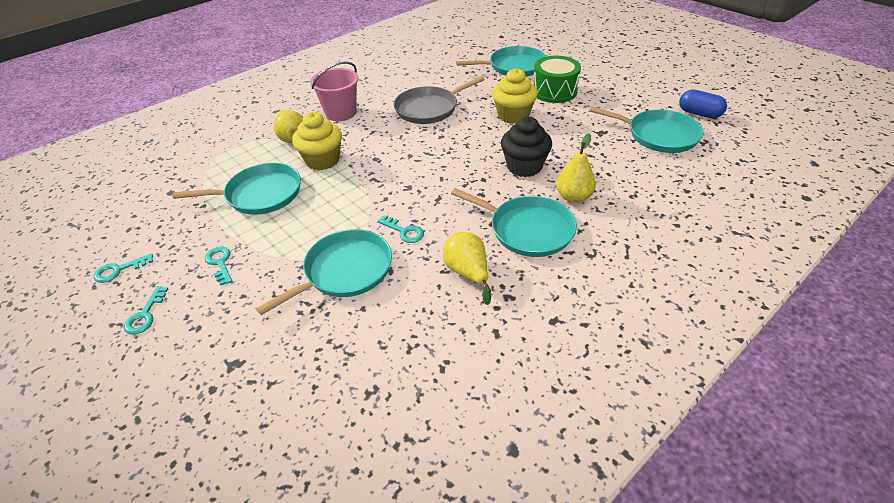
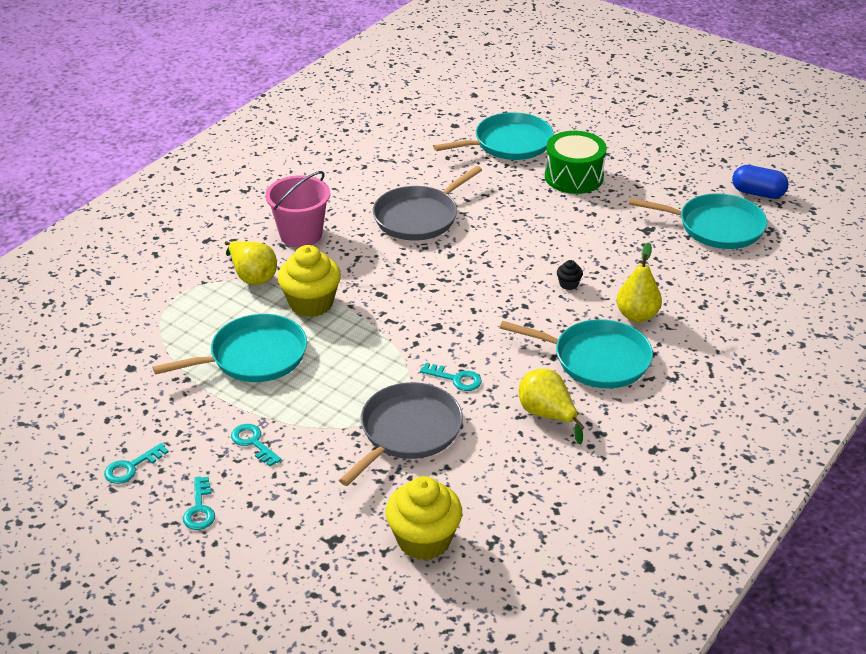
camera: 15 degrees left, 5 degrees down
(344, 271) = (407, 431): turquoise pan -> grey pan
(513, 115) = (532, 217): yellow cupcake -> yellow cupcake (424, 540)
(524, 166) = (568, 284): black cupcake -> black cupcake, size x0.43

